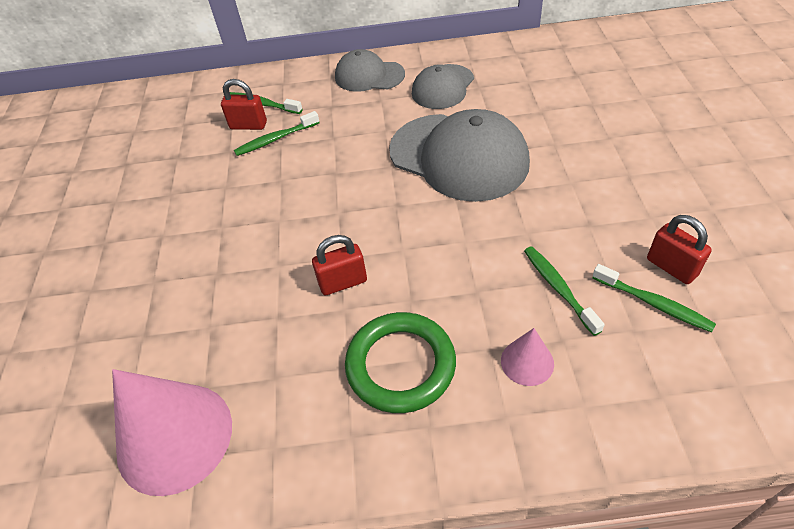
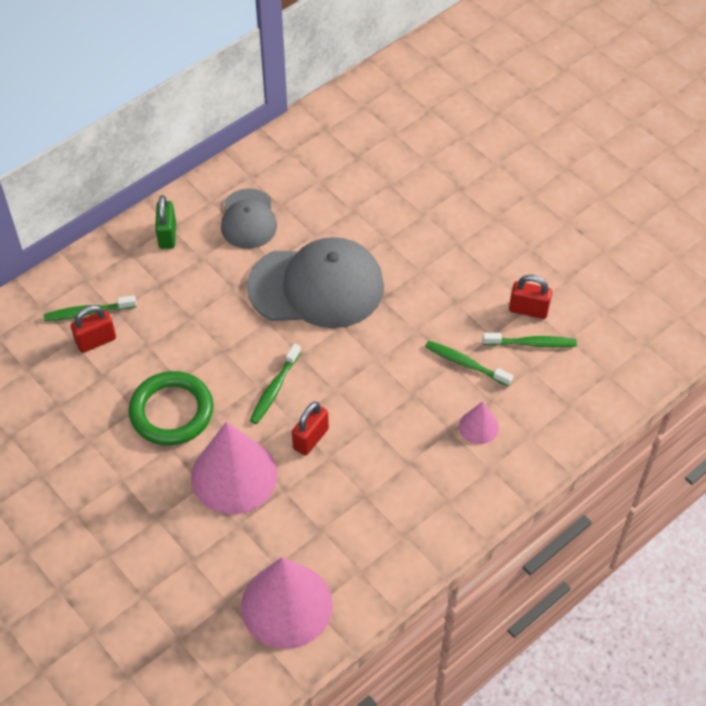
camera: 40 degrees left, 5 degrees up
(248, 279) = (234, 475): none -> pink cone
(275, 139) = (137, 343): green toothbrush -> green toothbrush (274, 389)
(369, 76) = (167, 235): grey cap -> green padlock
(400, 365) = (399, 474): green ring -> green ring (172, 411)

